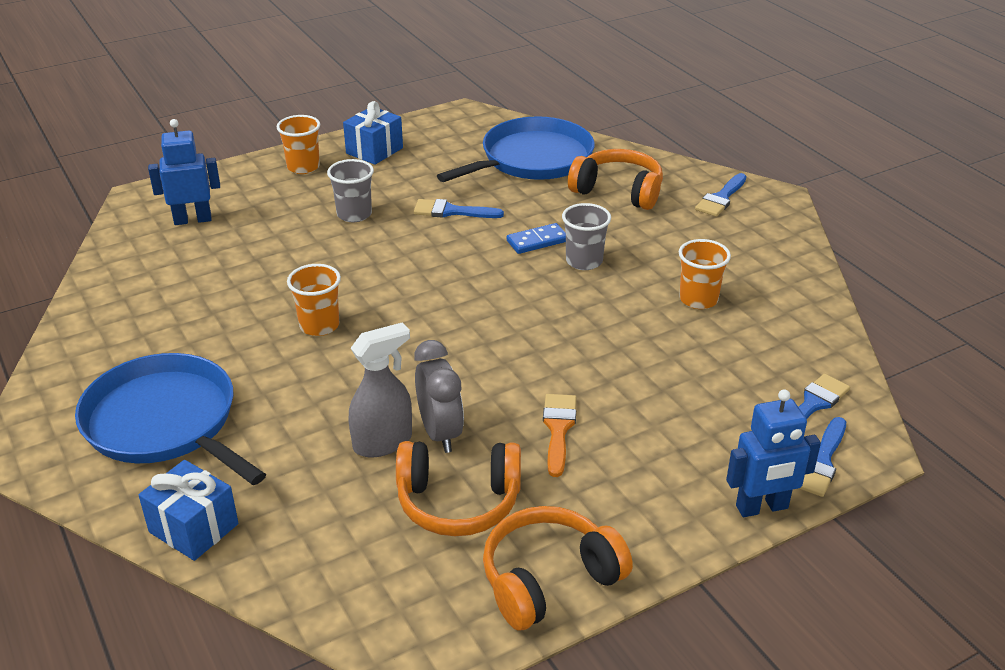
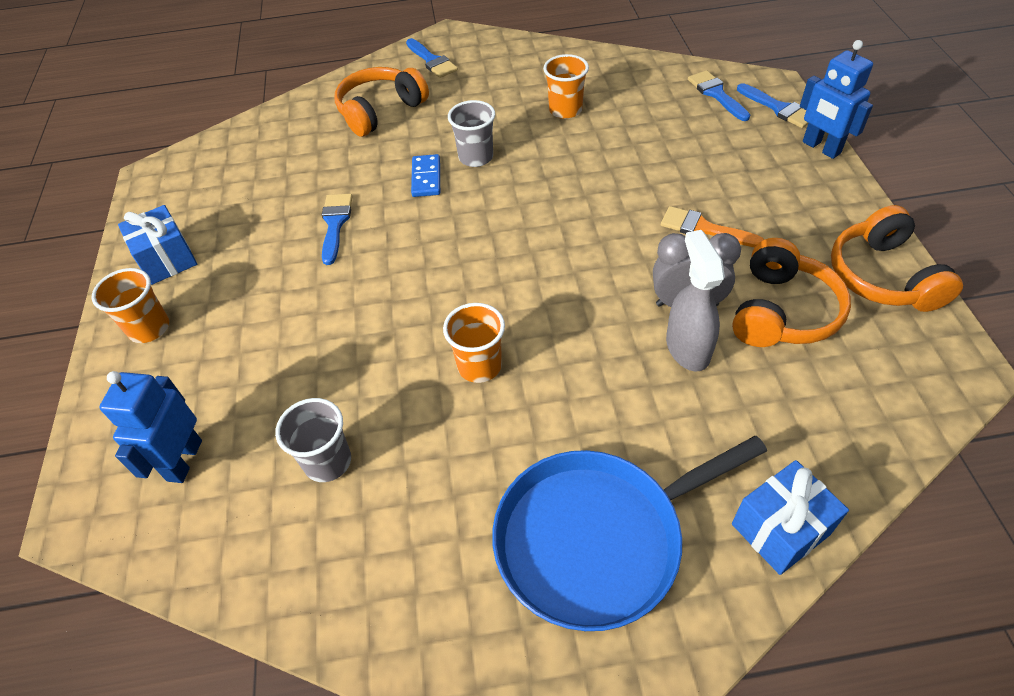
camera: 65 degrees left, 15 degrees up
(354, 214) = (286, 300): grey cup -> grey cup (328, 462)
(451, 211) = (335, 224): blue brush -> blue brush turned 150 degrees clockwise
(532, 159) = (284, 149): blue pan -> none
(762, 507) = (821, 148): blue robot -> blue robot turned 135 degrees clockwise

